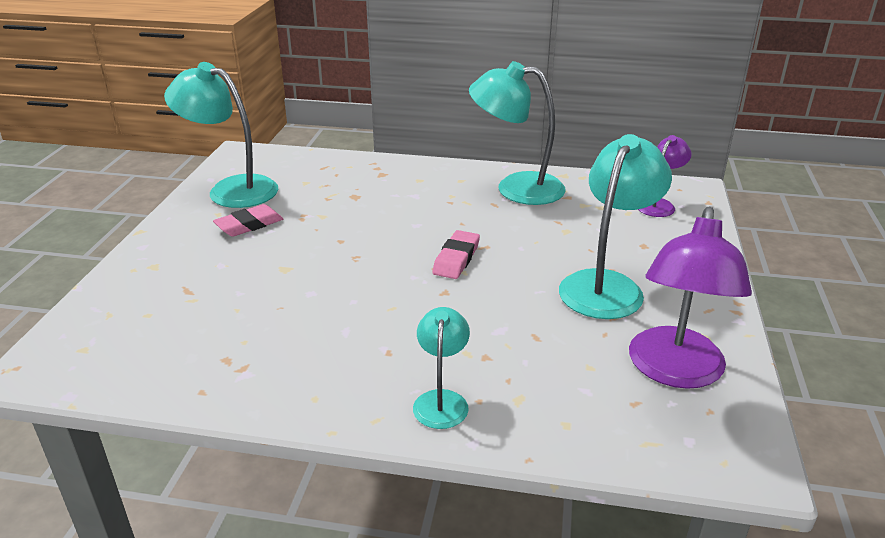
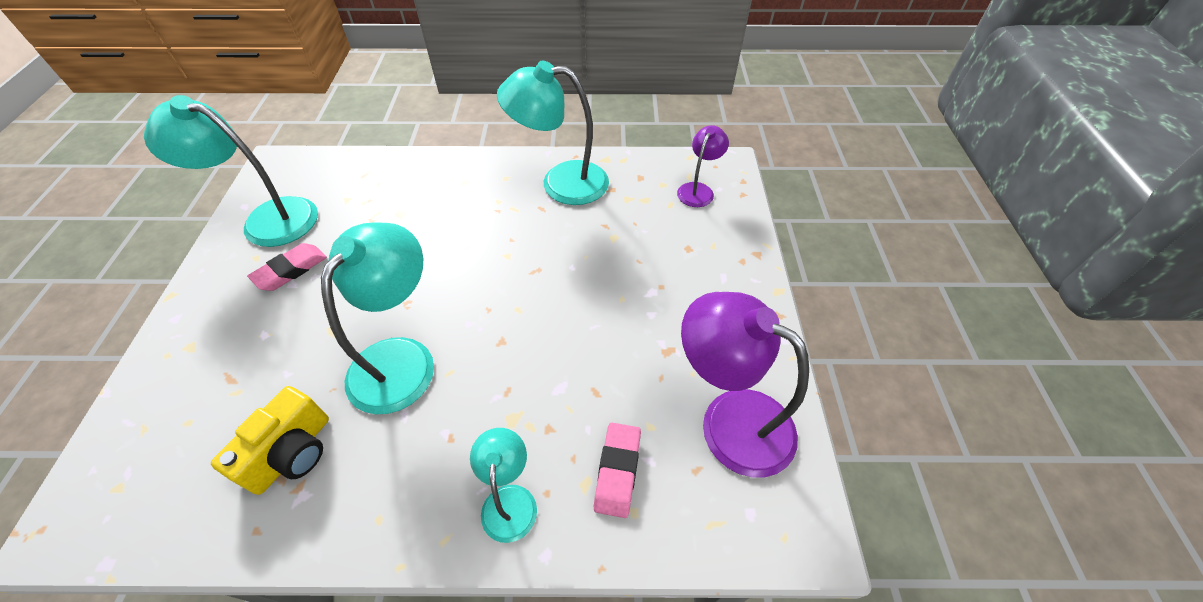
camera: 10 degrees left, 20 degrees up
(239, 345) = (292, 453): none -> yellow camera
(456, 259) = (509, 292): pink eraser -> pink eraser (617, 471)
(607, 285) = (658, 309): turquoise lamp -> turquoise lamp (401, 358)
(674, 371) = (730, 420): purple lamp -> purple lamp turned 120 degrees clockwise

